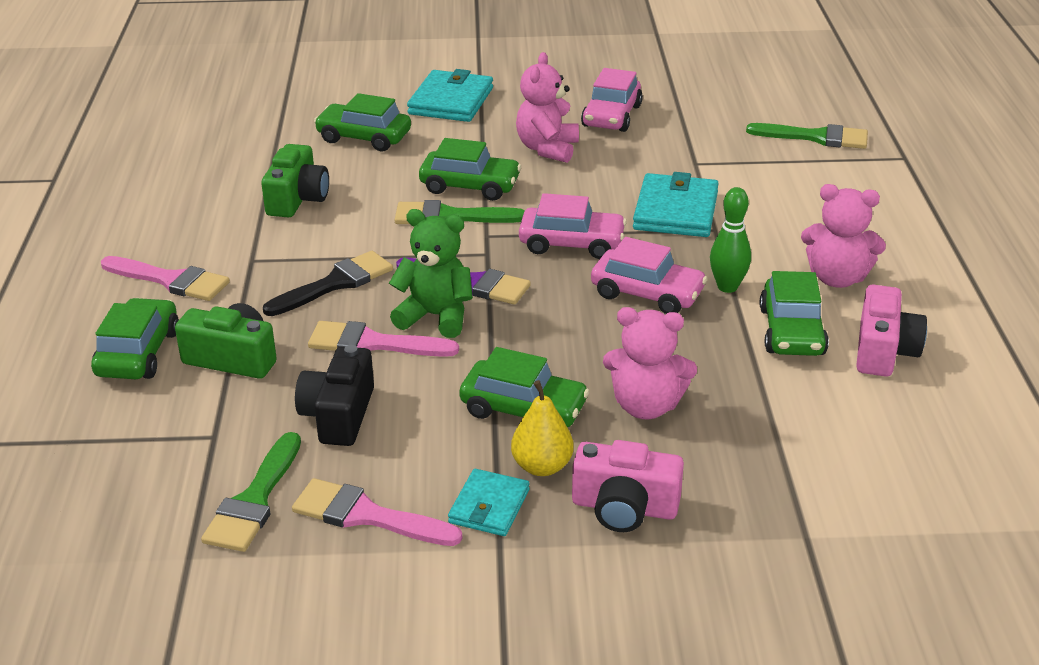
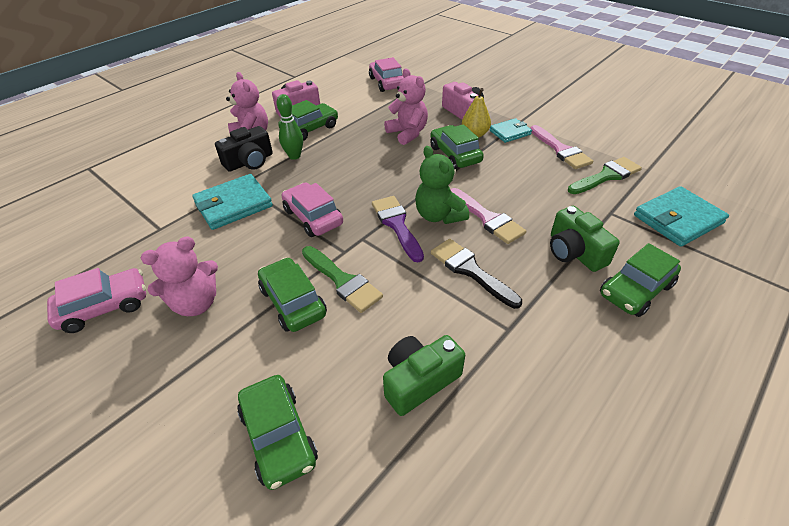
camera: 135 degrees left, 10 degrees up
(170, 280) = (583, 347): pink brush -> none
(335, 284) = (470, 270): black brush -> black brush turned 45 degrees clockwise
(339, 415) = (539, 192): black camera -> black camera (249, 162)
(451, 101) = (143, 436): turquoise wallet -> turquoise wallet (677, 219)
(647, 293) = (329, 171): pink car -> pink car (387, 83)
(815, 137) = (79, 205): green brush -> none

